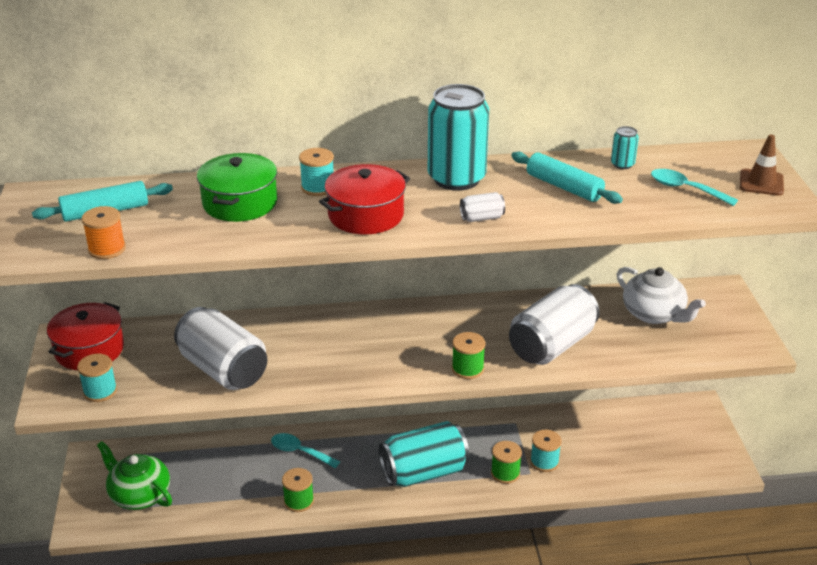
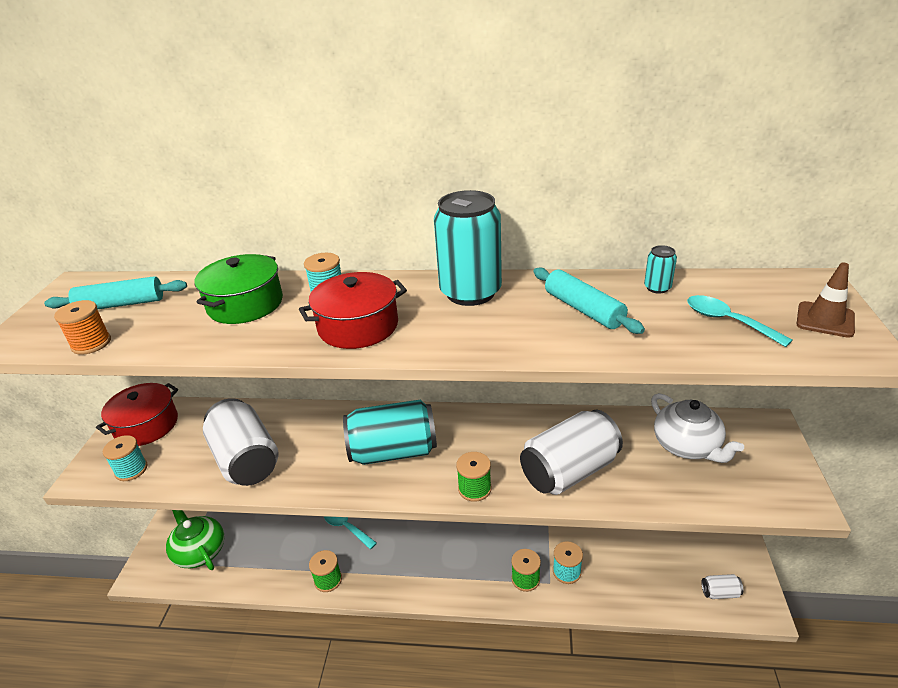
camera: 15 degrees right, 0 degrees up
(424, 472) = (449, 566): turquoise can -> turquoise can (393, 451)
(482, 218) = (479, 339): white can -> white can (720, 593)

